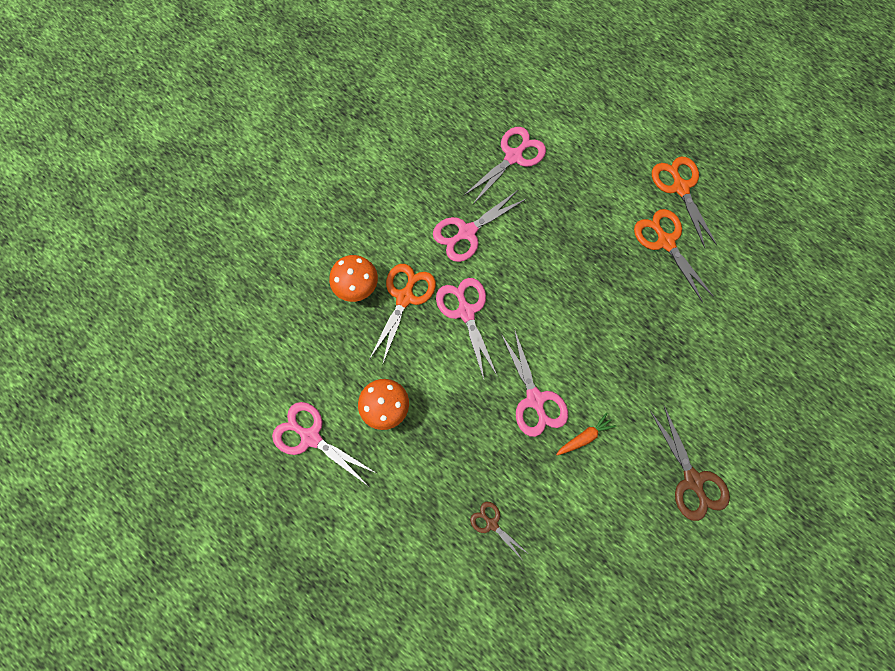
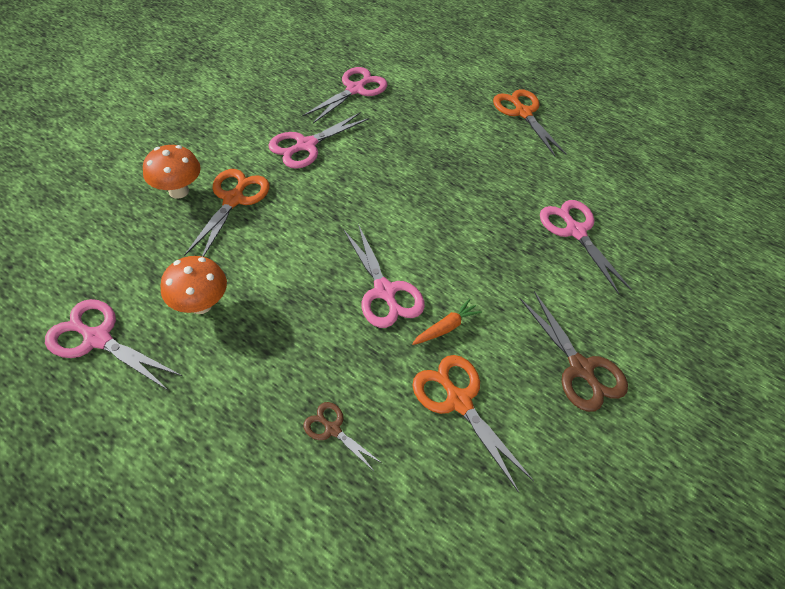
camera: 10 degrees left, 20 degrees down
(466, 312) = (303, 211): pink scissors -> pink scissors (575, 231)
(665, 242) = (514, 153): orange scissors -> orange scissors (458, 401)

